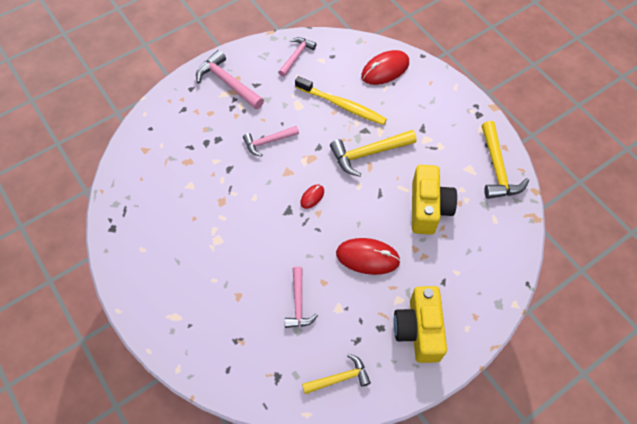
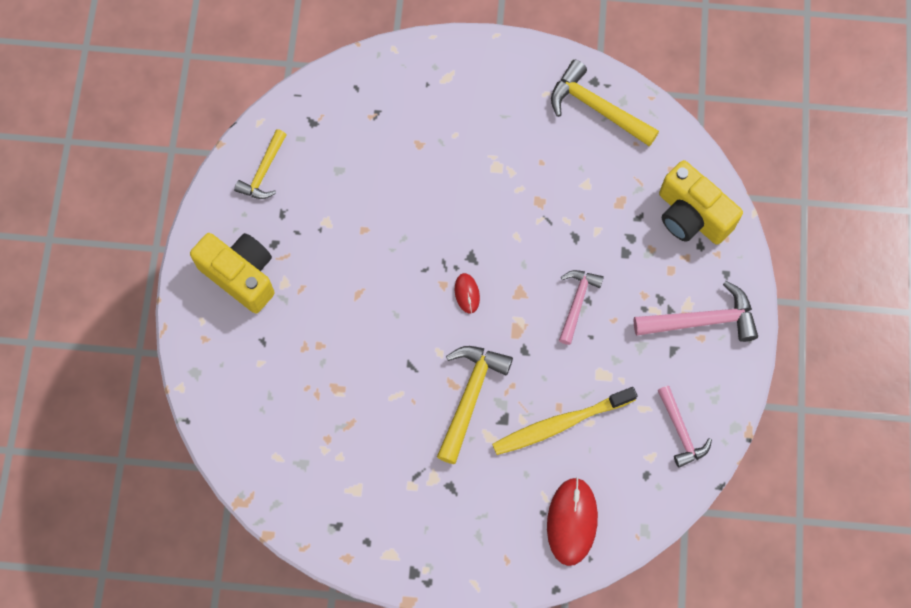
camera: 130 degrees right, 10 degrees up
(298, 303) = (363, 191): pink hammer -> none
(367, 257) = (352, 291): red mouse -> none
(428, 208) = (350, 400): yellow camera -> yellow camera (691, 215)
(497, 168) = (329, 521): yellow hammer -> yellow hammer (597, 108)

